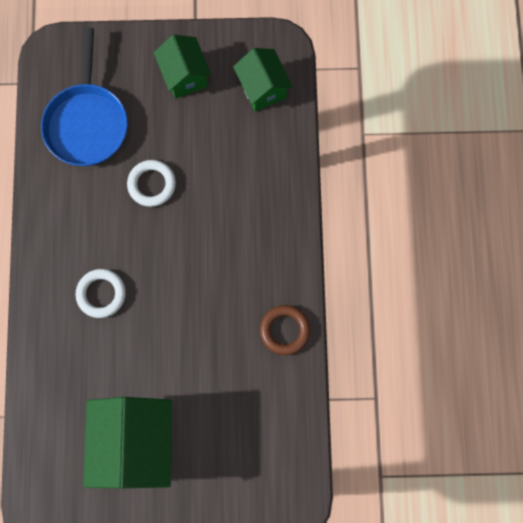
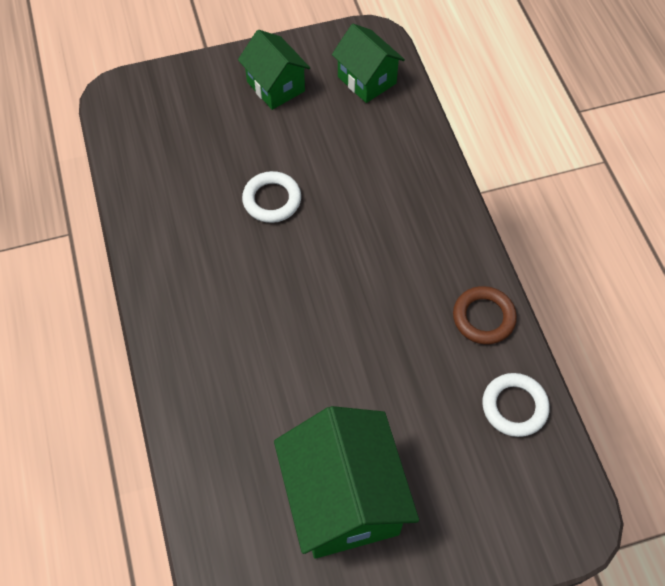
camera: 15 degrees left, 15 degrees down
(87, 122) = (177, 155): blue pan -> none
(101, 294) = (246, 331): white ring -> white ring (514, 407)

